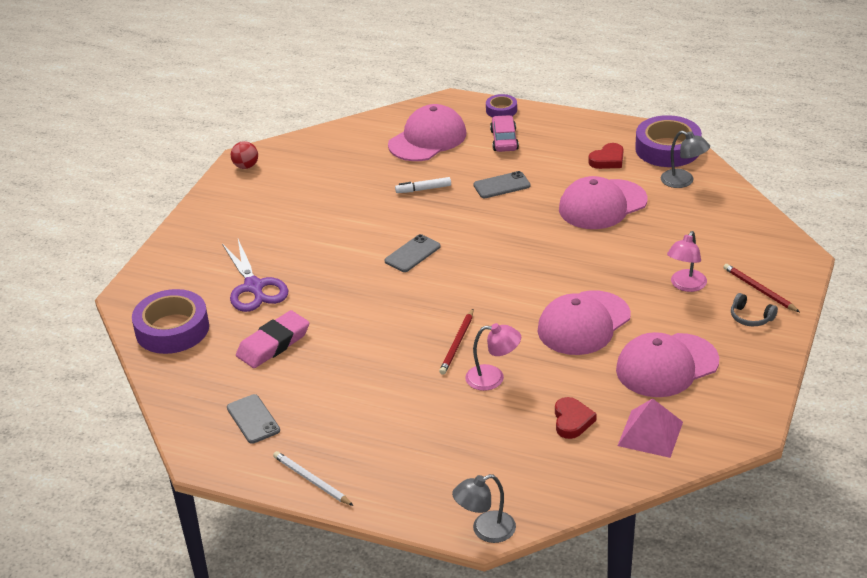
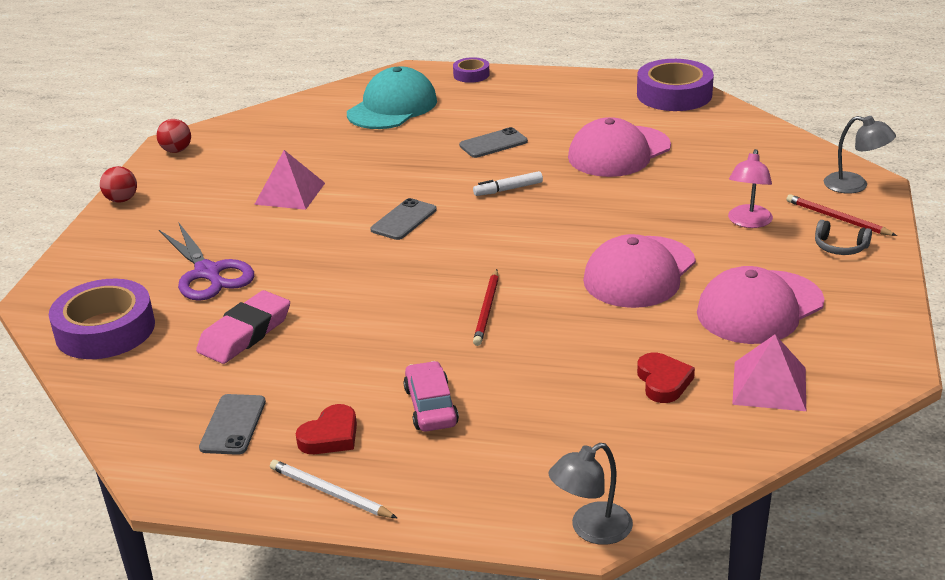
camera: 10 degrees left, 5 degrees down
(197, 211) = (121, 200): none -> red ball
(253, 419) = (233, 425): grey phone -> grey phone turned 45 degrees clockwise
(328, 218) = (290, 193): none -> pink pyramid
(424, 189) = (400, 155): white marker -> white marker (508, 189)
(427, 139) = (392, 107): pink cap -> turquoise cap
(493, 378) = (545, 343): pink lamp -> none
(504, 140) = (483, 101): pink car -> pink car (431, 406)
(608, 160) = (609, 110): red heart -> red heart (330, 436)
(683, 181) = (704, 122): grey lamp -> grey lamp (855, 185)

